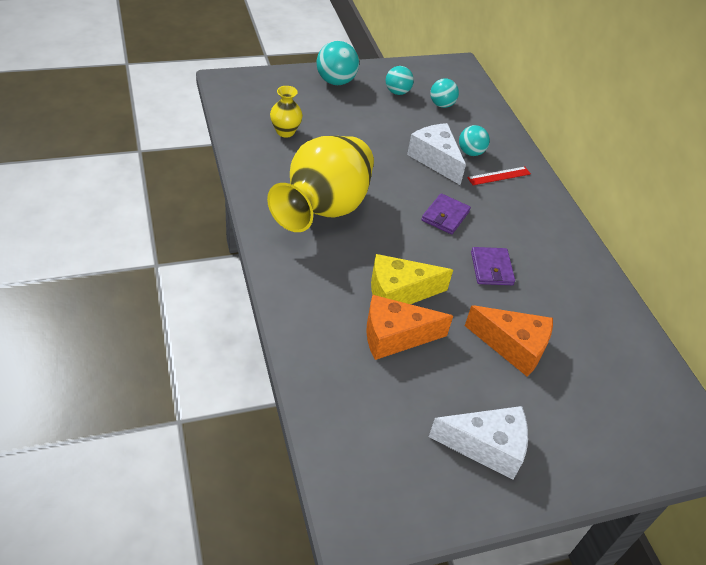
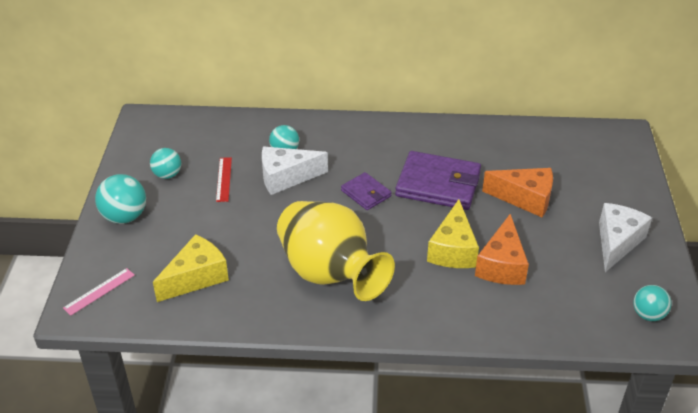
camera: 65 degrees left, 5 degrees down
(250, 87) = (99, 291): none -> pink ruler
(285, 132) = (196, 277): yellow vase -> yellow cheese
(441, 105) = (203, 149): turquoise ball -> turquoise ball (648, 314)
(491, 268) = (438, 184): purple wallet -> purple wallet, size x1.86
(499, 176) = (324, 144): red ruler -> red ruler (224, 179)
(513, 347) = (525, 198): orange cheese -> orange cheese turned 60 degrees clockwise

